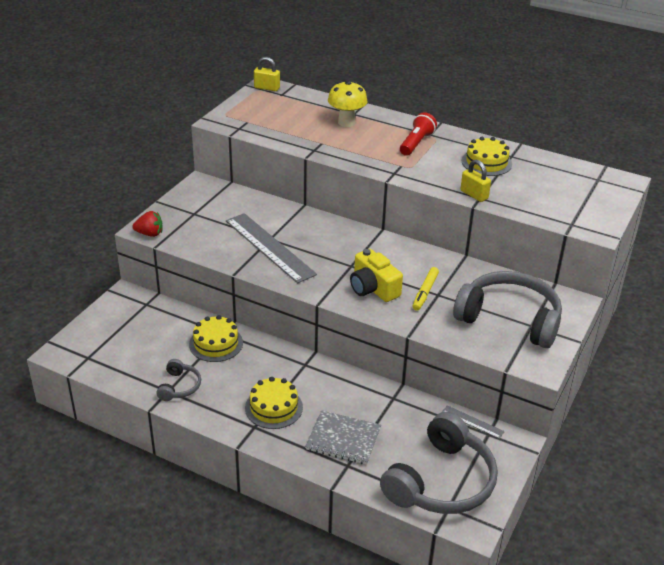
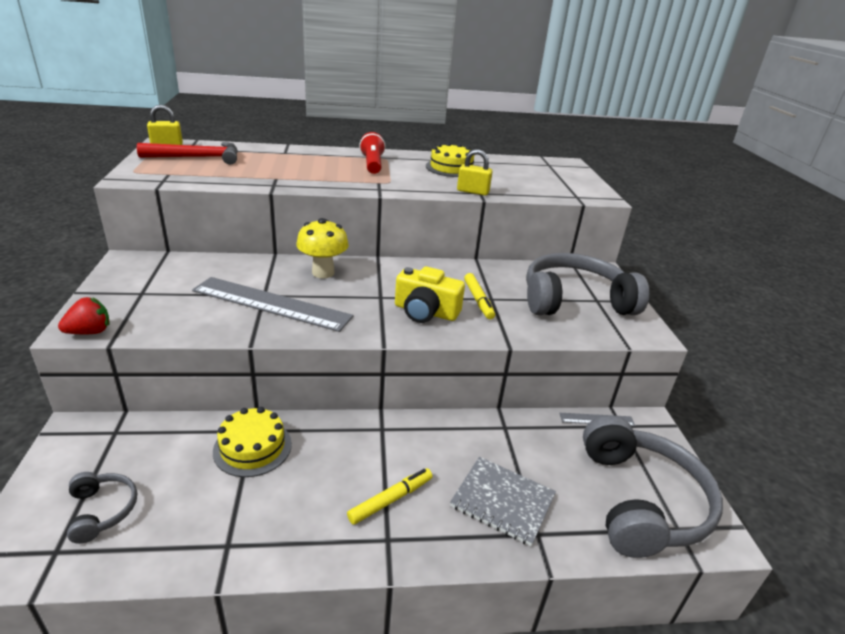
camera: 35 degrees left, 5 degrees down
(179, 386) = (241, 530): grey headphones -> grey headphones (102, 510)
(274, 407) = (391, 500): yellow cake -> yellow marker
(279, 107) = (197, 158): none -> red hammer
(343, 439) = (502, 501): grey notebook -> grey notebook turned 45 degrees clockwise
(346, 122) = (285, 159): yellow mushroom -> yellow mushroom (323, 273)

